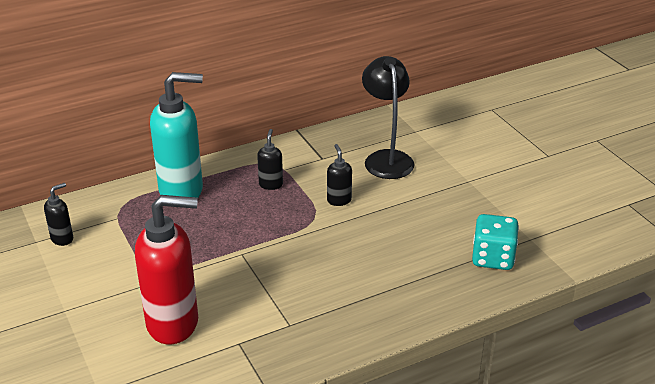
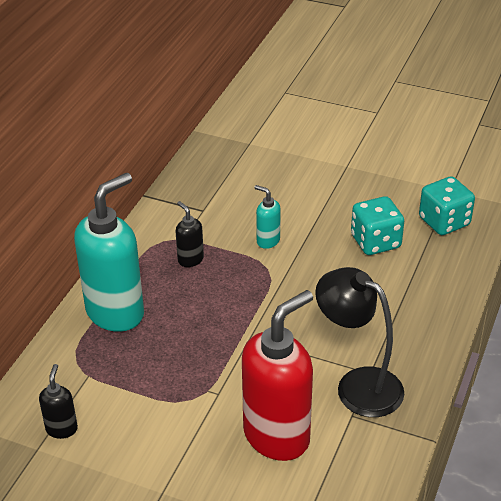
camera: 40 degrees left, 5 degrees up
(339, 200) = (267, 241): black soap dispenser -> turquoise soap dispenser
(386, 158) = (257, 181): black lamp -> black lamp (358, 385)
(417, 242) = (375, 242): none -> turquoise dice

